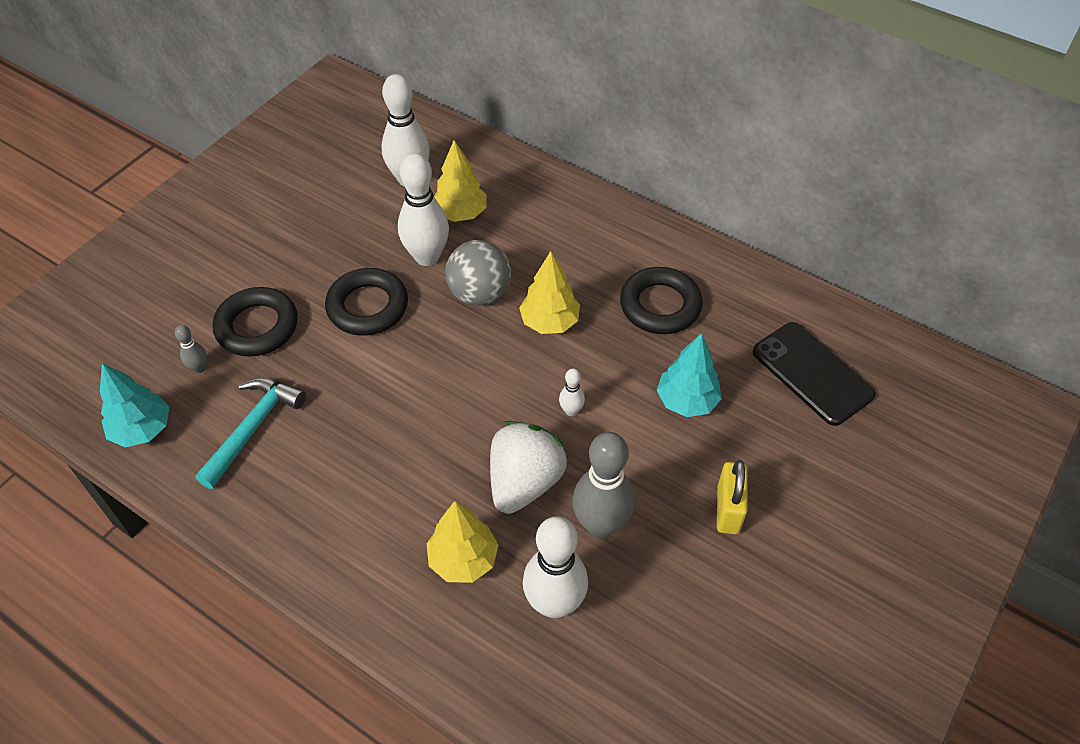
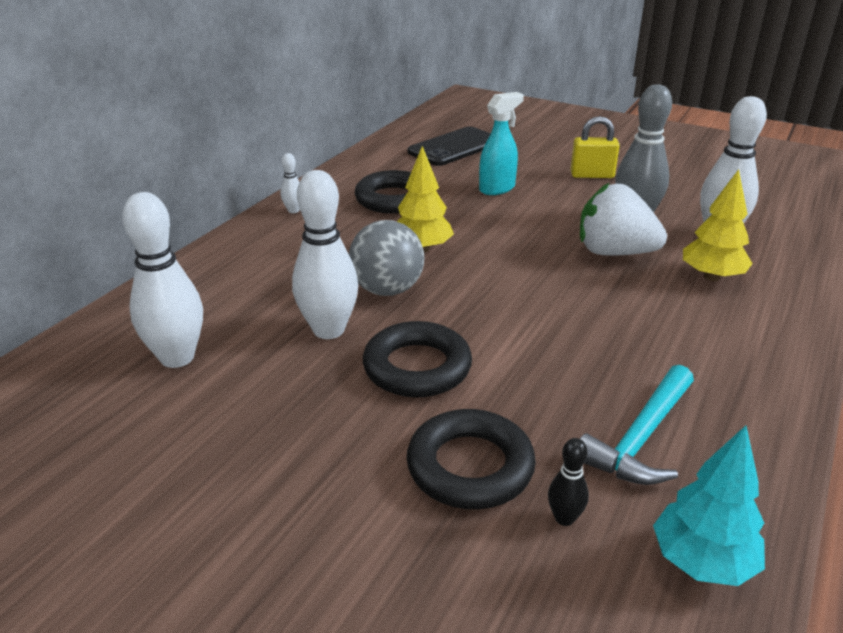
camera: 95 degrees left, 20 degrees down
(199, 368) = (564, 518): grey bowling pin -> black bowling pin
(253, 428) = (641, 438): turquoise hammer -> turquoise hammer turned 75 degrees counterclockwise
(460, 214) = (254, 312): yellow tree -> none
(571, 411) = (526, 234): white bowling pin -> white bowling pin (293, 210)
(686, 401) = (497, 188): turquoise tree -> turquoise spray bottle

